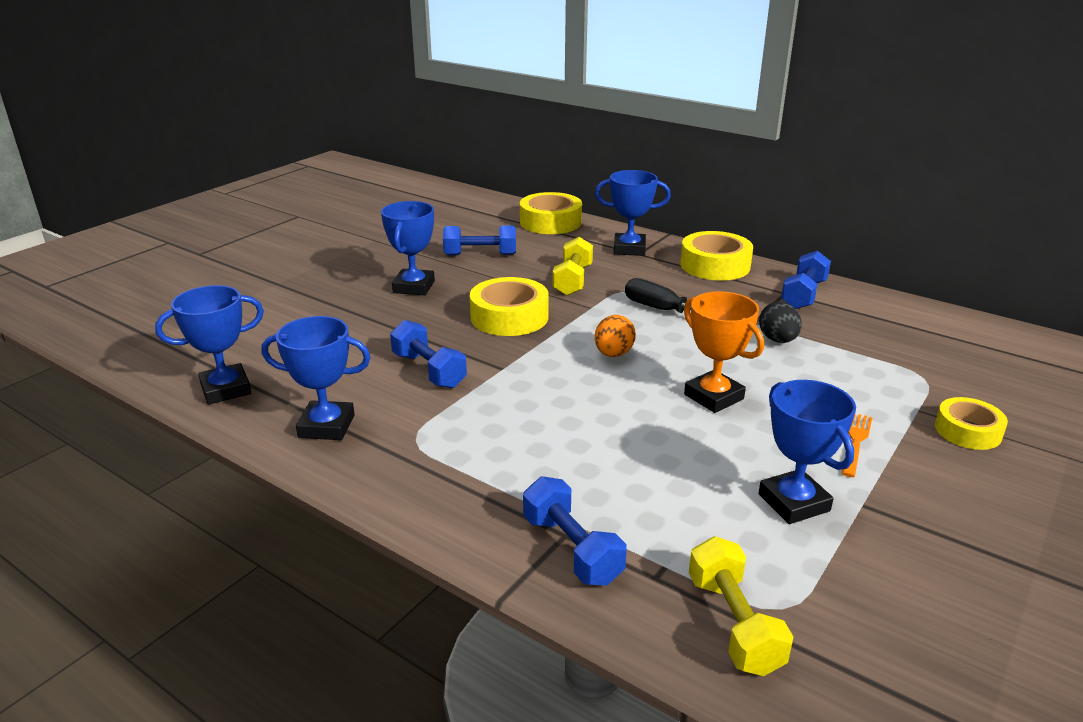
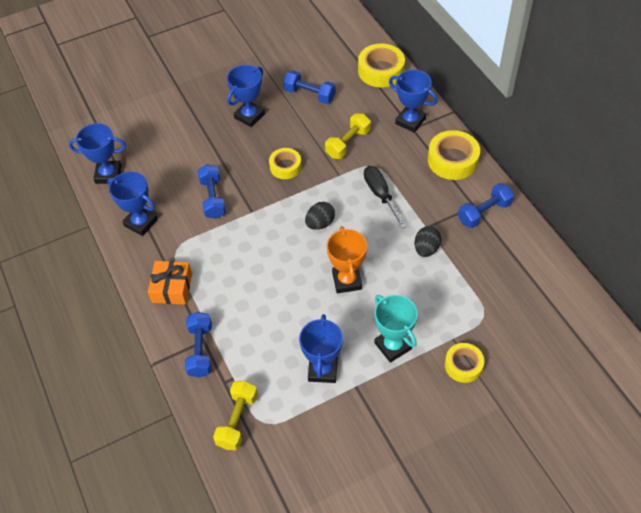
camera: 30 degrees right, 25 degrees up
(447, 486) = (172, 288): none -> orange gift
(509, 317) = (285, 166): yellow tape -> yellow tape, size x0.64
(613, 354) = (320, 223): orange egg -> black egg
(856, 442) = (393, 346): orange fork -> turquoise trophy

